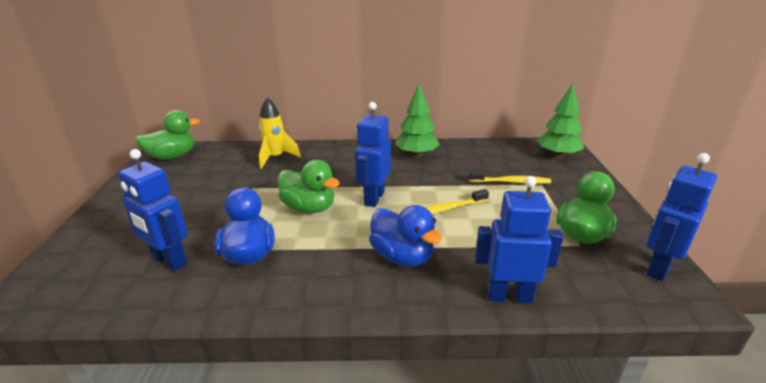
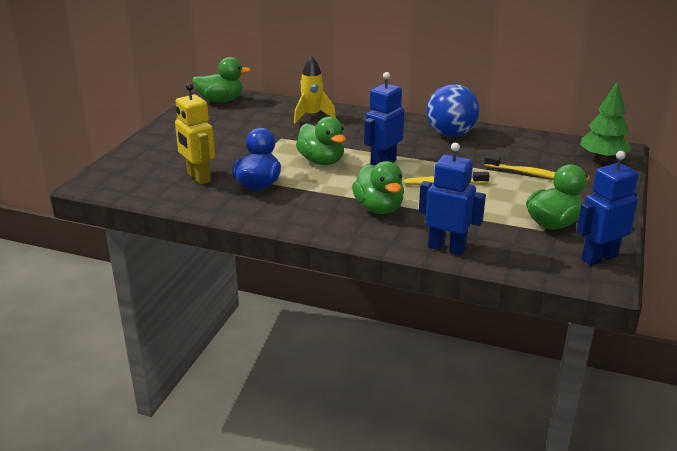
camera: 20 degrees right, 0 degrees up
(169, 260) = (198, 177): blue robot -> yellow robot
(402, 256) = (379, 208): blue duck -> green duck
(416, 154) = (450, 134): green tree -> blue ball

